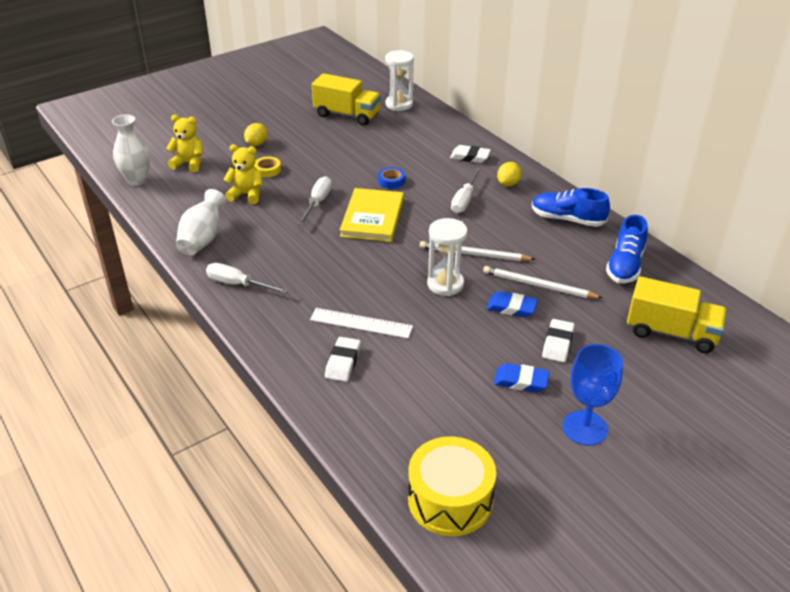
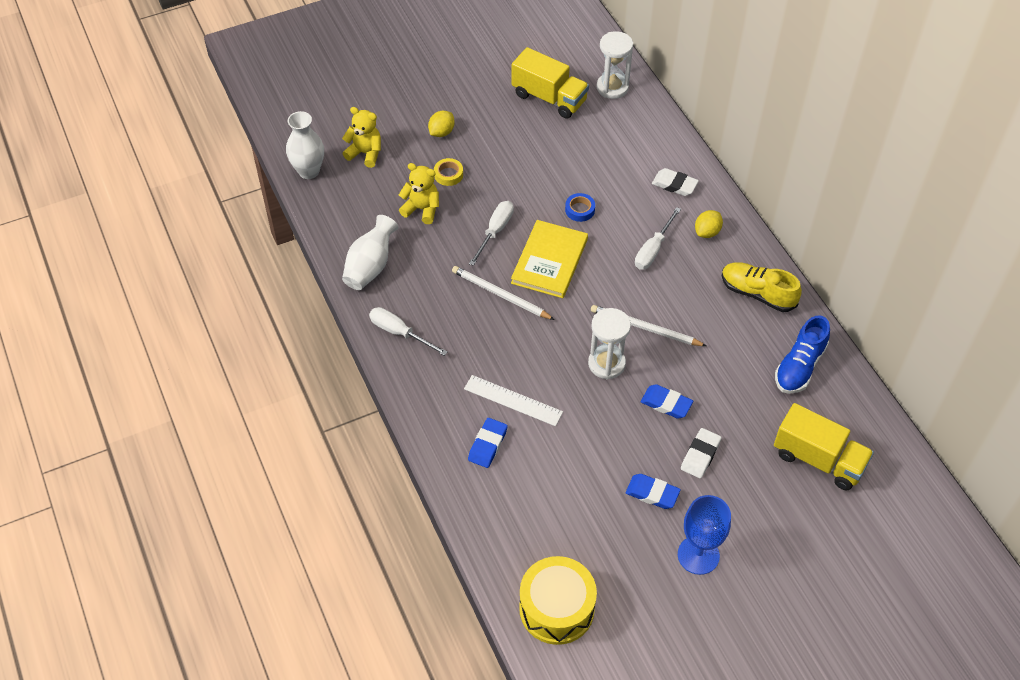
camera: 10 degrees right, 15 degrees up
(343, 362) = (487, 445): white eraser -> blue eraser
(538, 285) = (701, 379): white pencil -> white pencil (500, 295)
(567, 219) = (757, 293): blue shoe -> yellow shoe

